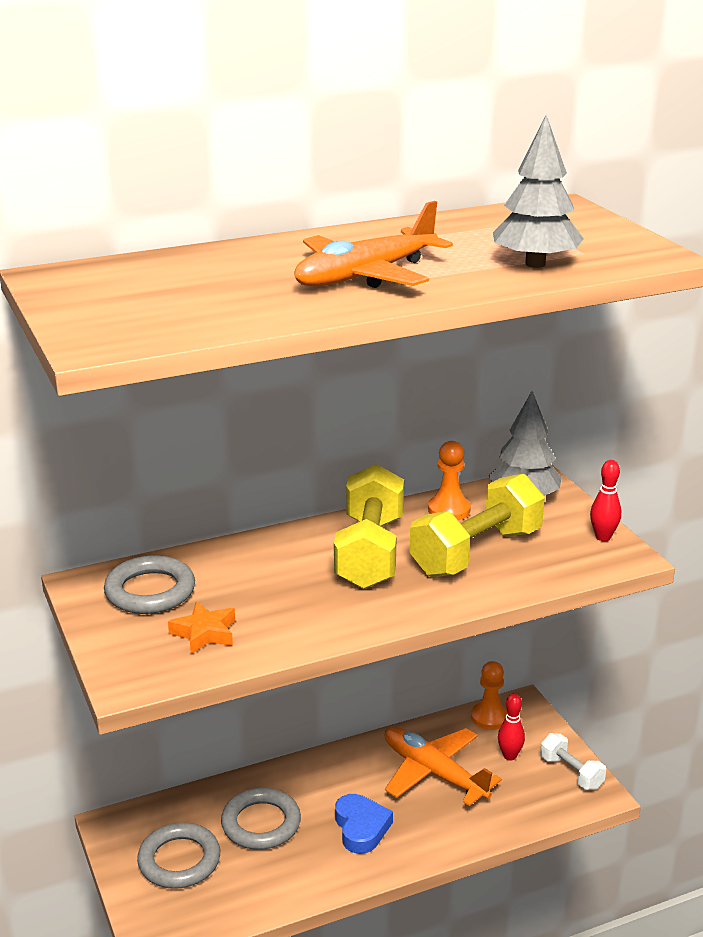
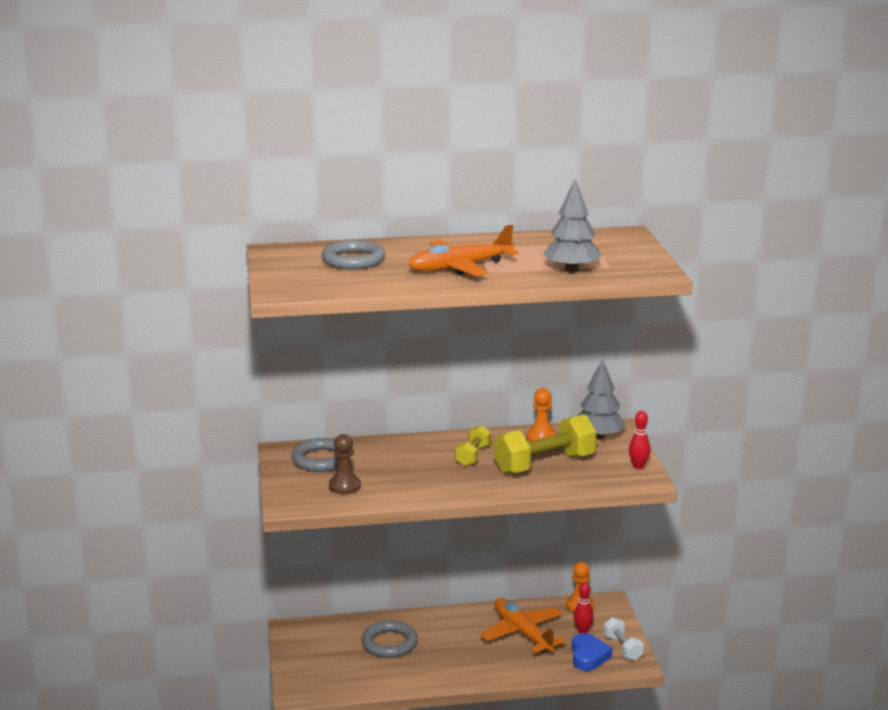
camera: 15 degrees right, 5 degrees down
(179, 860) = (327, 655): grey ring -> grey ring (353, 260)
(204, 633) = (344, 486): orange star -> brown pawn
(361, 828) = (456, 656): blue heart -> blue heart (588, 656)
(370, 553) = (473, 456): yellow dumbbell -> yellow dumbbell, size x0.53

